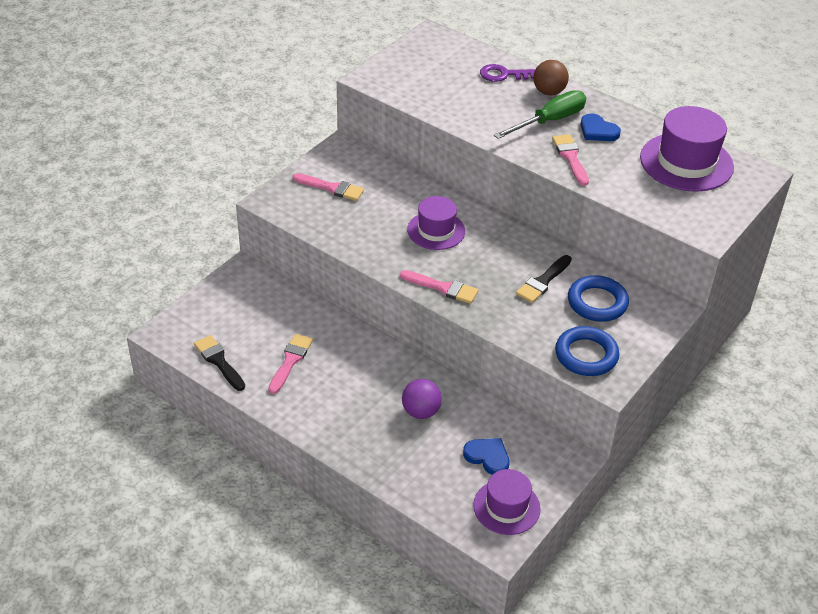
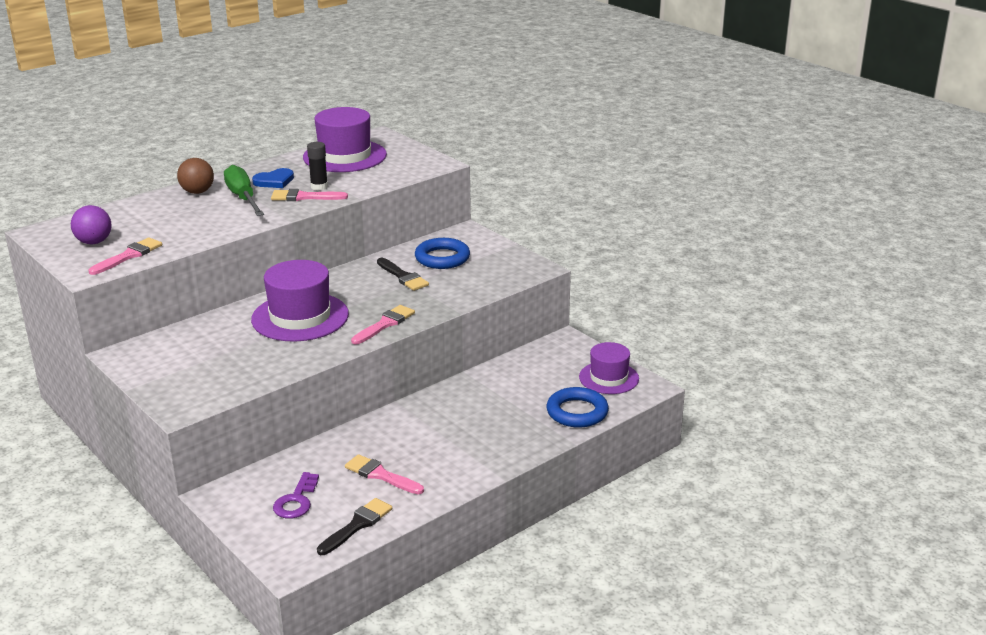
camera: 75 degrees left, 15 degrees down
(219, 361) = (357, 525): black brush -> black brush turned 150 degrees clockwise
(332, 188) = (188, 367): pink brush -> pink brush (129, 256)
(421, 411) = (484, 405): purple ball -> purple ball (94, 242)
(436, 230) = (300, 317): purple hat -> purple hat, size x1.58
(487, 457) = (550, 378): blue heart -> none
(503, 75) = (149, 207): purple key -> purple key (296, 501)
(586, 355) = (503, 272): blue ring -> blue ring (577, 412)
(600, 162) = (319, 187): none -> black glue stick

